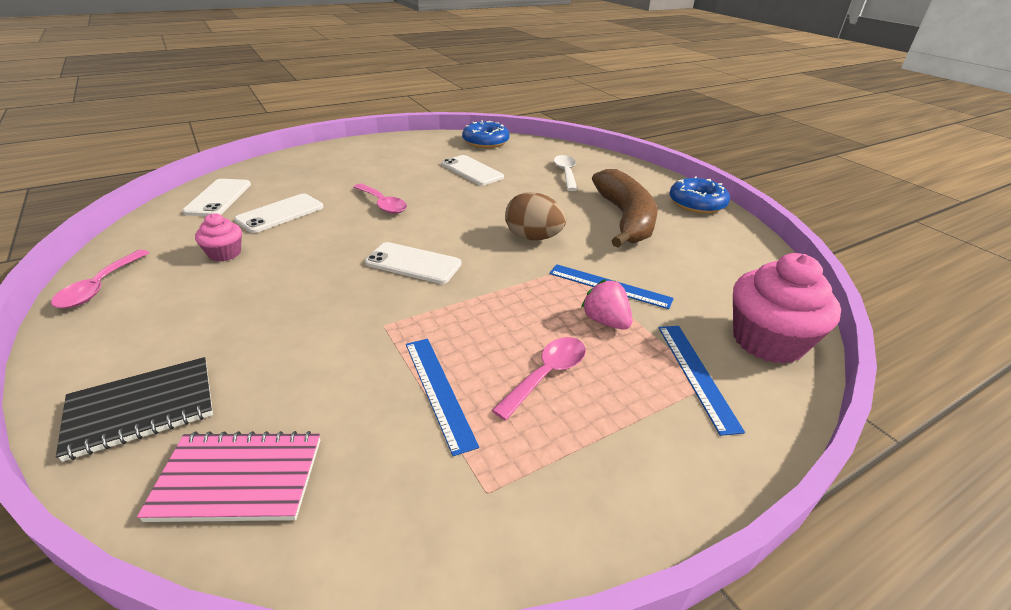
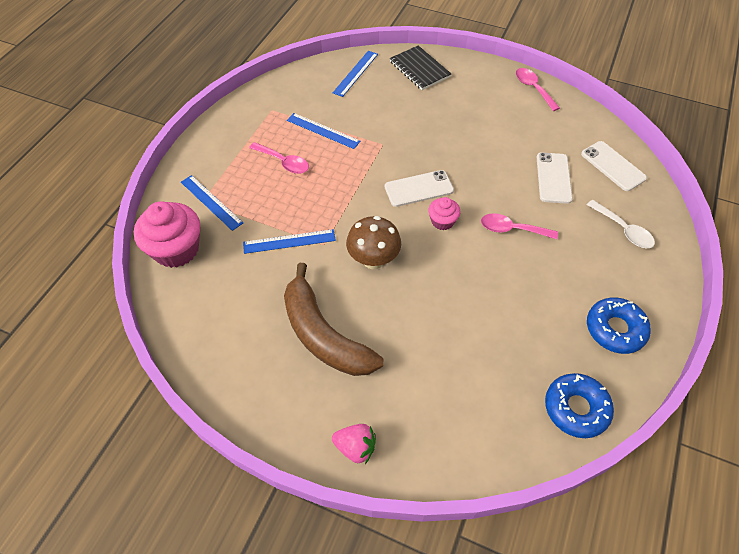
camera: 145 degrees right, 20 degrees up
(141, 409) = (419, 69): black notebook -> black notebook turned 60 degrees counterclockwise
(225, 253) = (522, 134): pink cupcake -> pink cupcake (442, 221)
(238, 478) = (355, 73): pink notebook -> blue ruler
(472, 171) = (514, 328): white phone -> none
(533, 238) = (373, 260): brown egg -> brown mushroom
(546, 375) = (283, 162): pink spoon -> pink spoon turned 60 degrees counterclockwise
(566, 173) = (432, 390): white spoon -> white spoon (623, 230)
(605, 321) = (275, 210): pink strawberry -> pink strawberry (355, 447)
(697, 203) = (273, 414): blue donut -> blue donut (615, 329)

